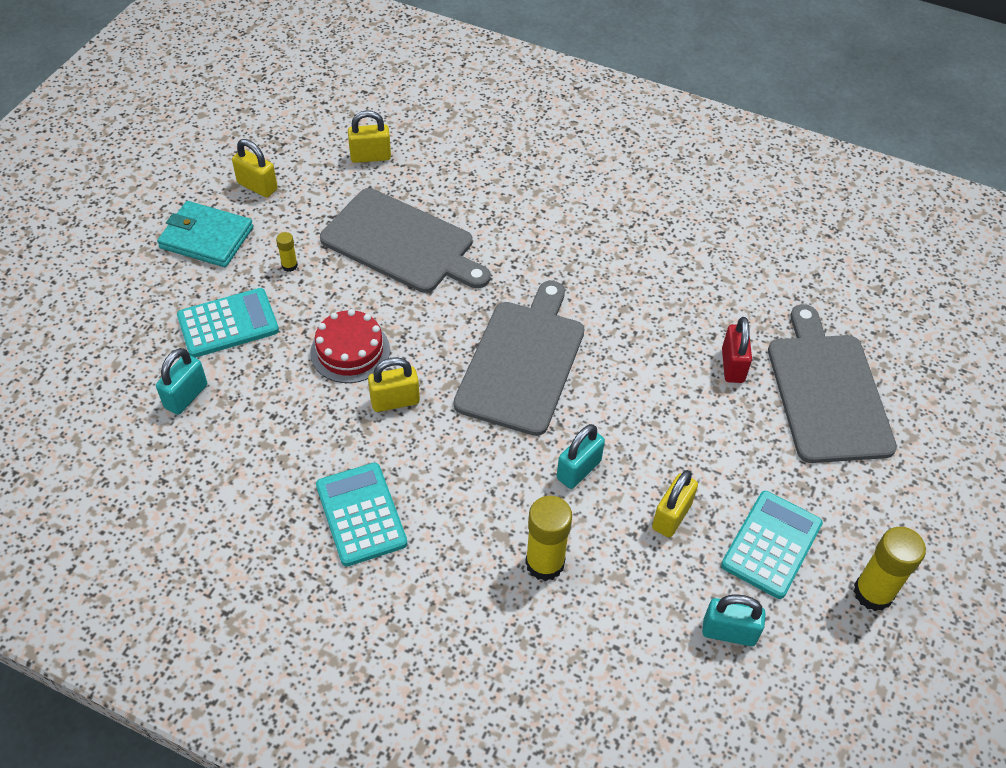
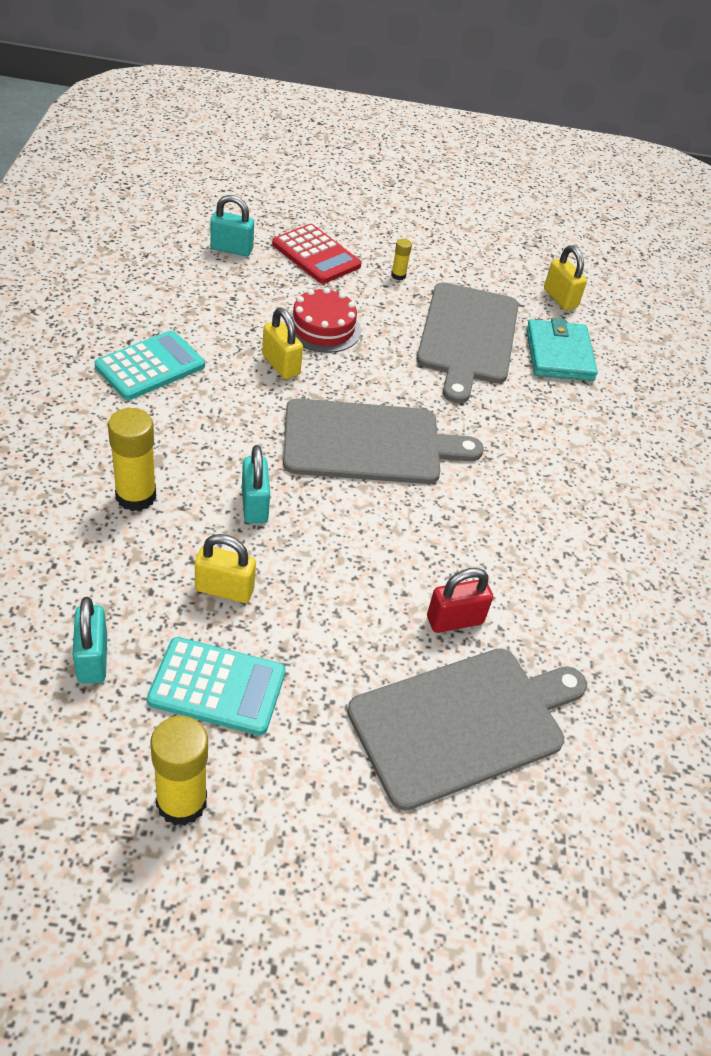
camera: 65 degrees right, 5 degrees down
(206, 237) = (400, 226): turquoise wallet -> turquoise wallet (559, 354)
(228, 324) = (316, 255): turquoise calculator -> red calculator
(257, 186) = (475, 241): yellow padlock -> none
(578, 470) = (254, 505): turquoise padlock -> turquoise padlock turned 60 degrees clockwise

